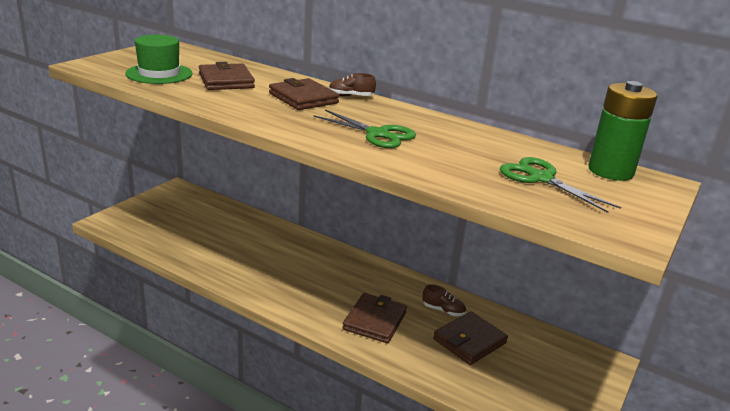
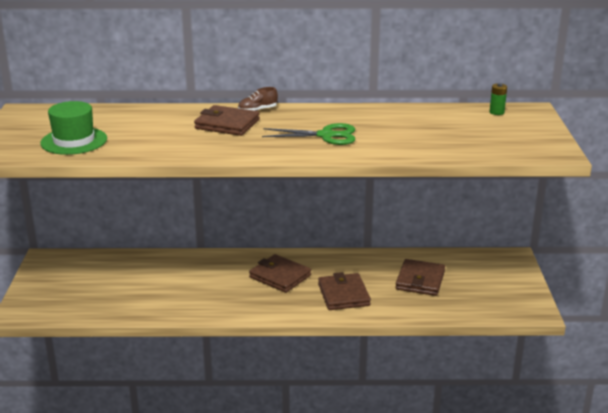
camera: 30 degrees left, 0 degrees up
(226, 81) = (141, 129): brown wallet -> brown wallet (280, 276)
(443, 310) = (381, 267): brown shoe -> none
(541, 178) = (466, 132): green scissors -> none
(610, 171) = (496, 112): green battery -> green battery, size x0.44

